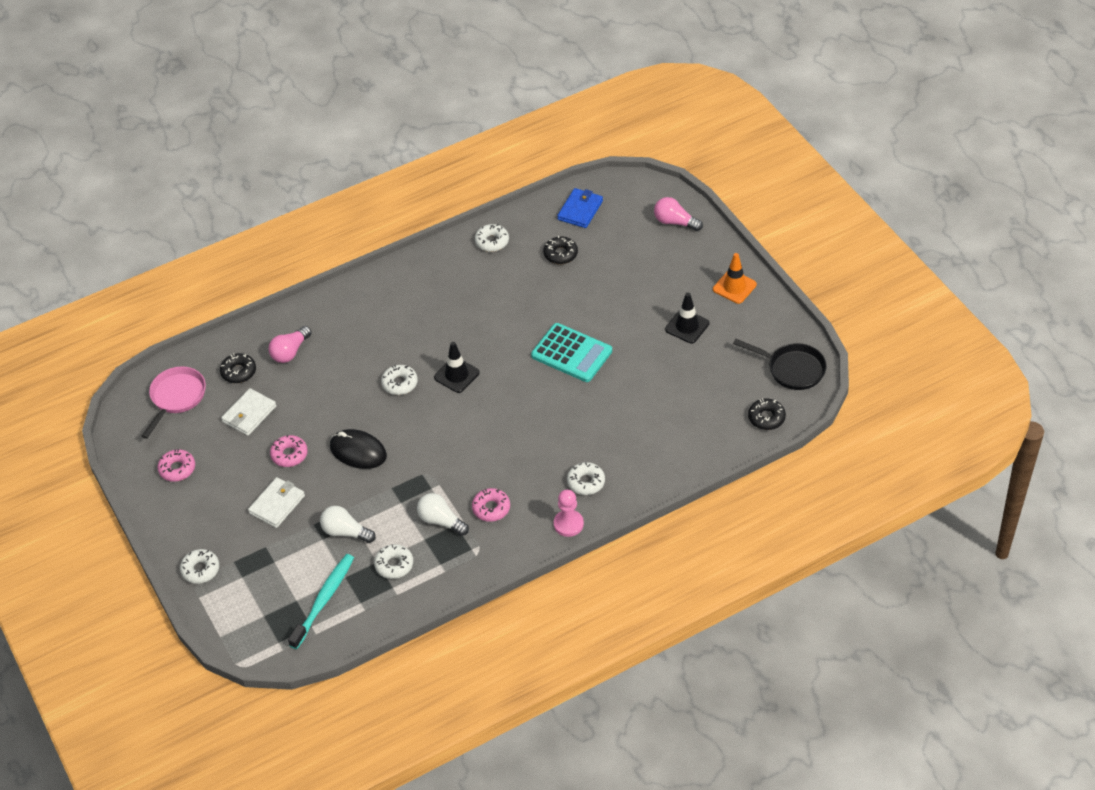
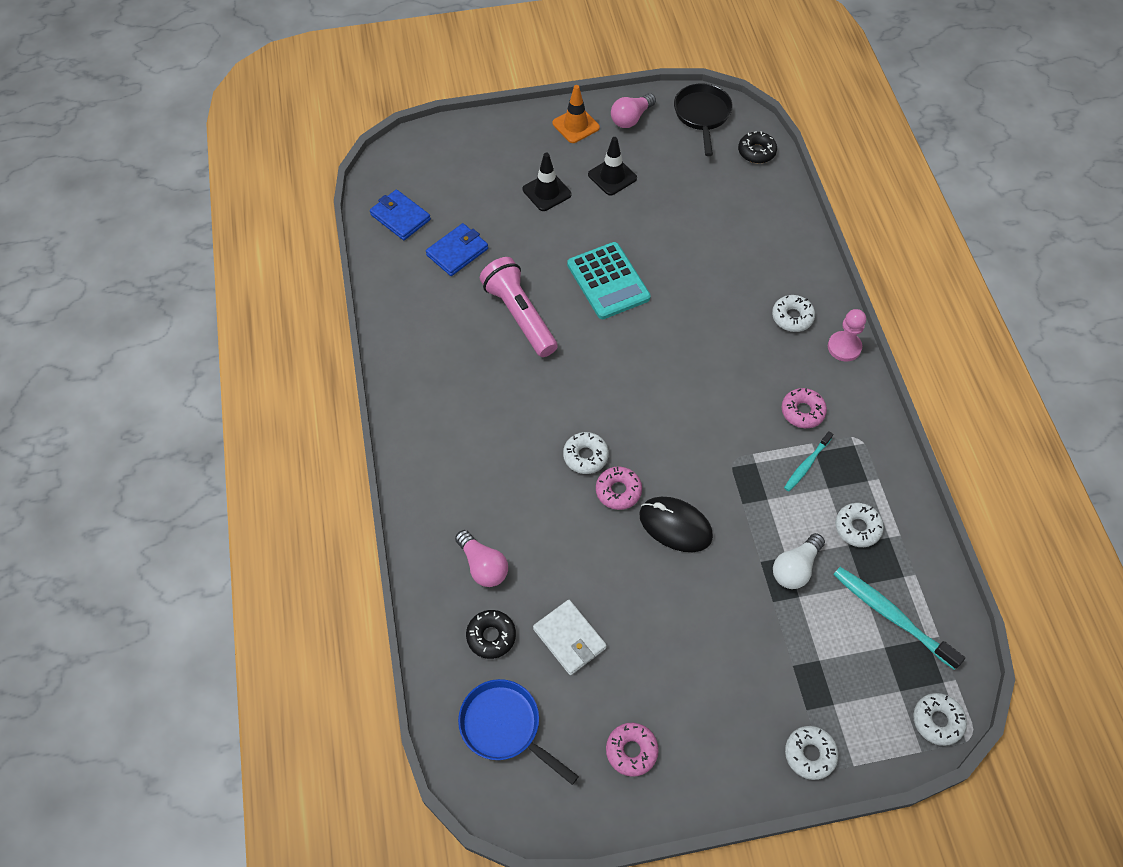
camera: 75 degrees left, 10 degrees up
(176, 398) = (505, 727): pink pan -> blue pan
(277, 504) = (730, 637): white wallet -> none
(289, 455) = (654, 605): pink donut -> pink donut (618, 491)
(358, 451) = (675, 525): black mouse -> black mouse turned 75 degrees clockwise
(441, 521) = (806, 464): white light bulb -> turquoise toothbrush
(456, 375) = (596, 395): black traffic cone -> black traffic cone (547, 192)
(492, 241) = (405, 309): white donut -> white donut (937, 721)
(514, 309) = (519, 315): none -> pink flashlight
(560, 254) = (457, 252): black donut -> blue wallet
(571, 353) = (608, 281): turquoise calculator -> turquoise calculator turned 105 degrees clockwise
(675, 222) = (462, 145): pink light bulb -> pink light bulb (631, 118)
(792, 369) = (702, 115): black pan -> black pan turned 45 degrees counterclockwise

